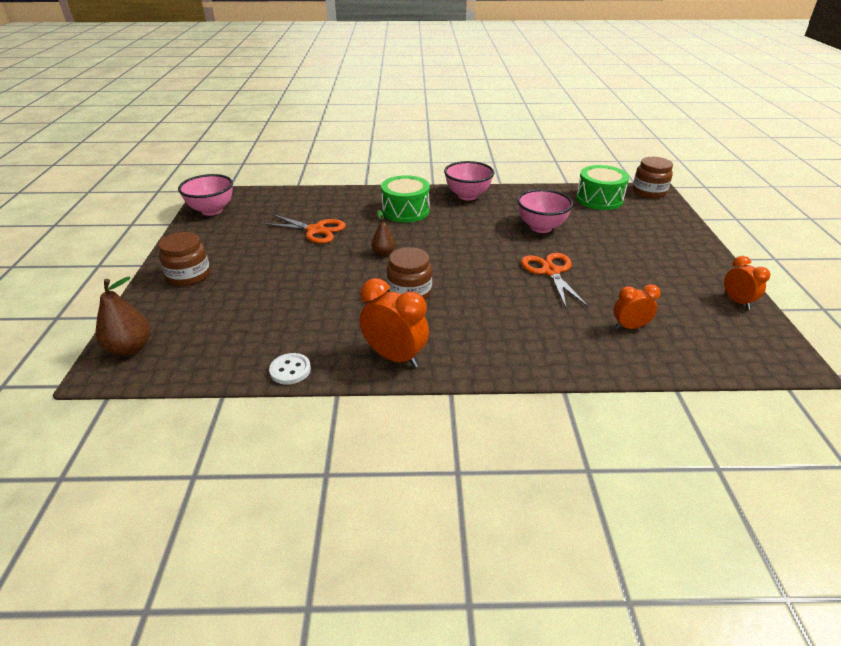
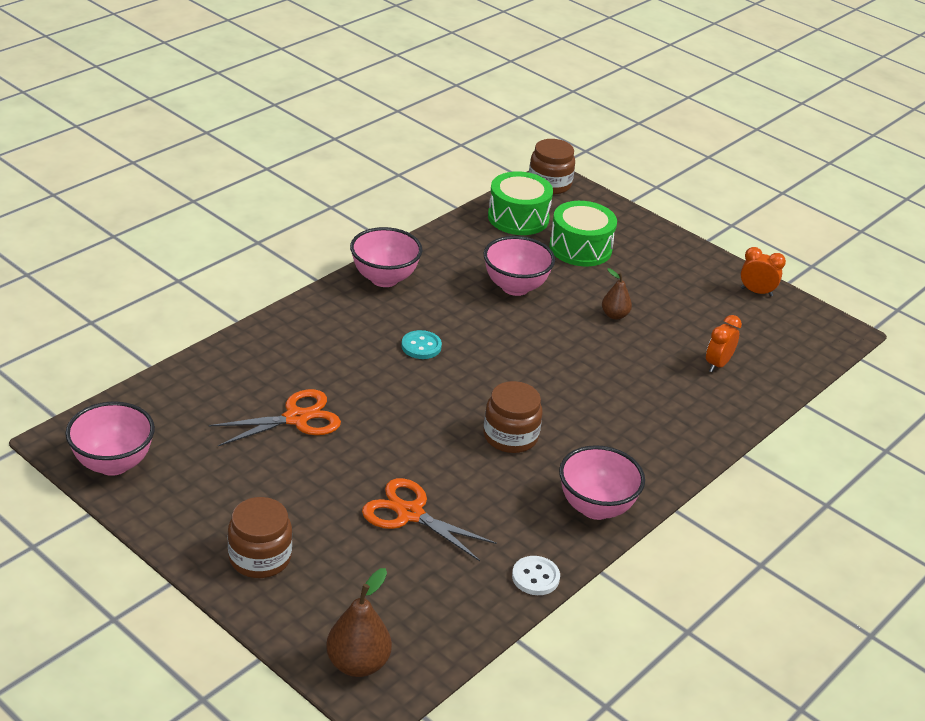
camera: 50 degrees left, 0 degrees up
(383, 253) = (415, 405): brown pear -> brown pear (614, 315)
(395, 357) = (596, 507): orange clock -> pink bowl
(405, 211) = (351, 336): green drum -> green drum (580, 248)
(435, 230) = (421, 346): none -> turquoise button
(551, 272) = (593, 339): orange scissors -> orange scissors (410, 514)

